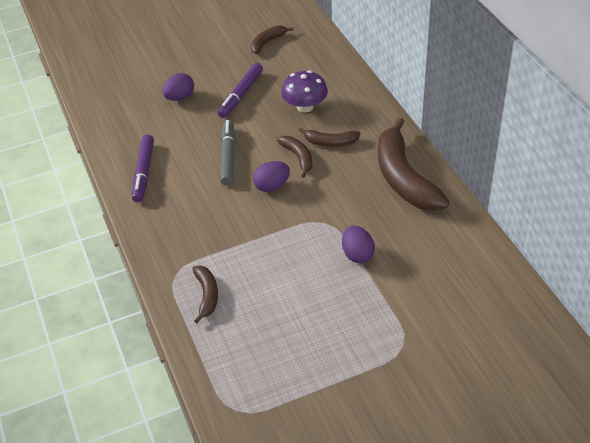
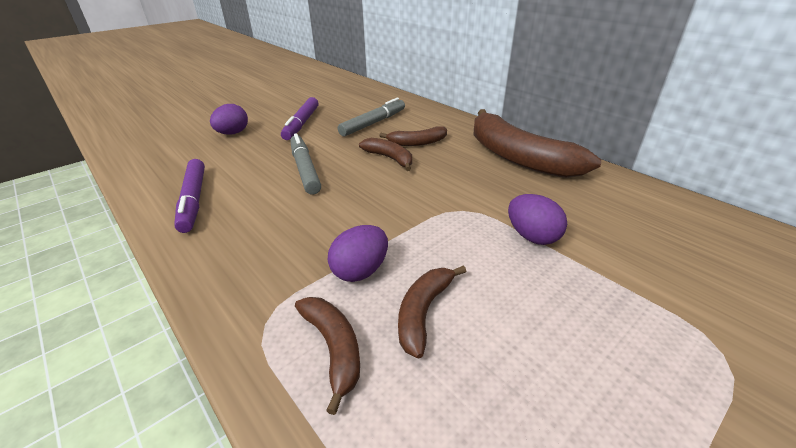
camera: 20 degrees left, 10 degrees down
(267, 42) = (314, 92): brown banana -> brown banana (423, 312)
(272, 186) = (373, 187): purple egg -> purple egg (360, 271)
(305, 107) = (373, 123): purple mushroom -> grey marker

